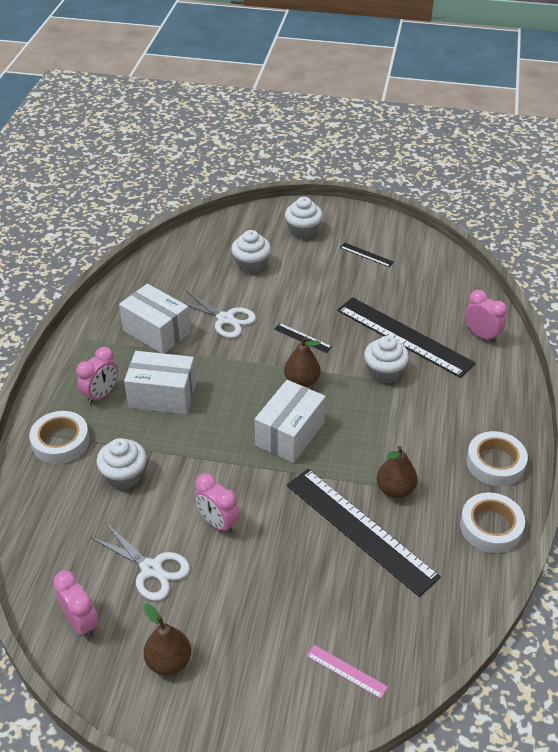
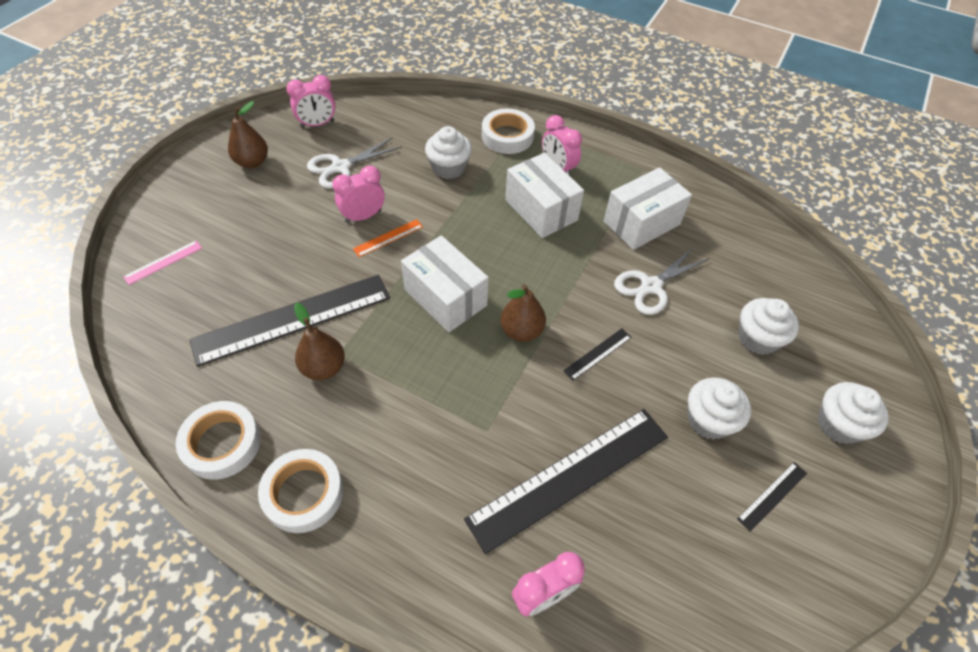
camera: 105 degrees right, 10 degrees up
(162, 395) = (541, 210): white box -> white box turned 60 degrees counterclockwise
(238, 493) = (388, 238): none -> orange ruler
(384, 372) = (507, 425): white cupcake -> white cupcake (708, 420)

